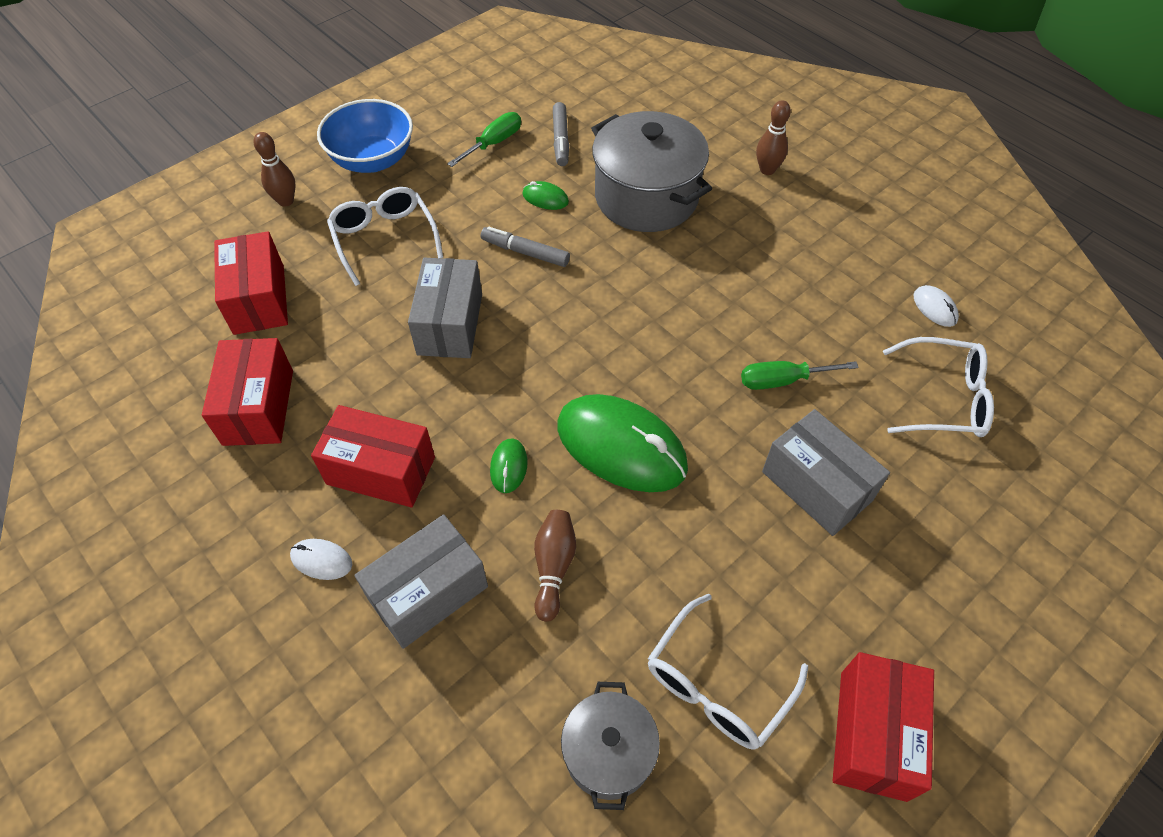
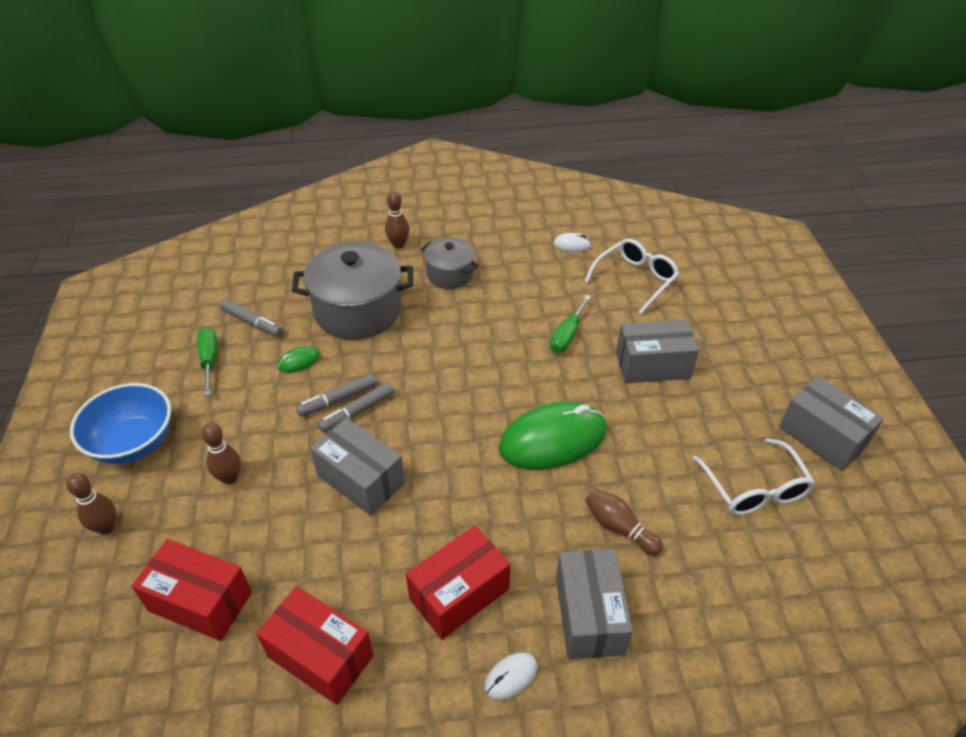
camera: 55 degrees left, 10 degrees down
(384, 238) = (229, 478): white glasses -> brown bowling pin
(508, 467) = (519, 510): green mouse -> none
(524, 274) = (358, 411): none -> grey marker
(608, 752) = (770, 570): grey pot -> grey pot (450, 274)
(872, 734) = (822, 436): red box -> grey box

